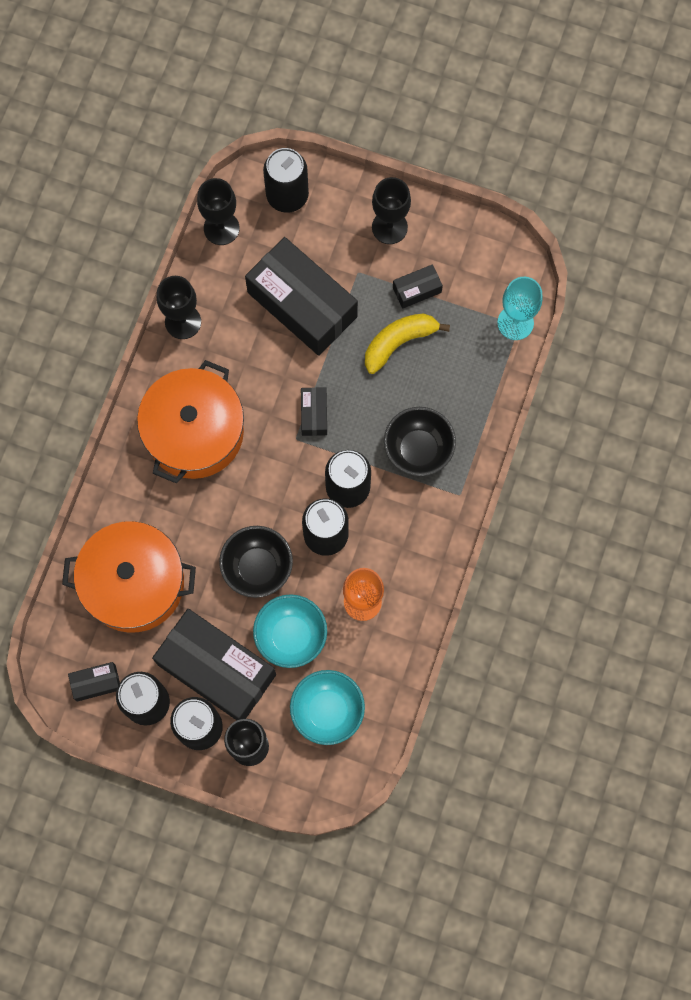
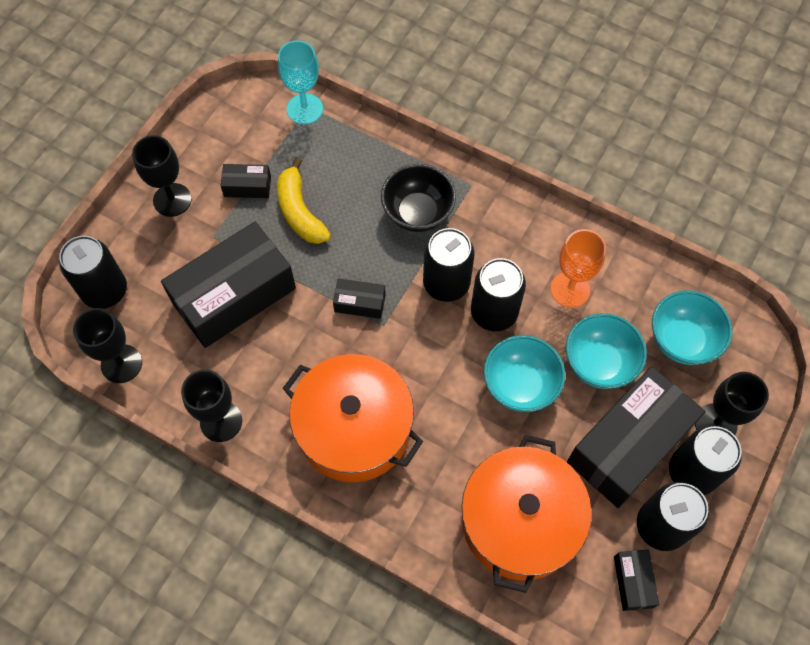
camera: 80 degrees left, 10 degrees down
(257, 568) = (520, 385): black bowl -> turquoise bowl
(417, 290) = (247, 186): black box -> black box turned 75 degrees counterclockwise

